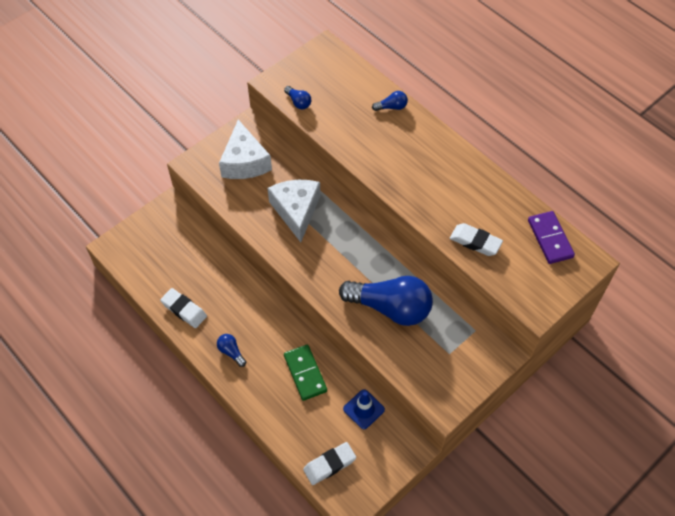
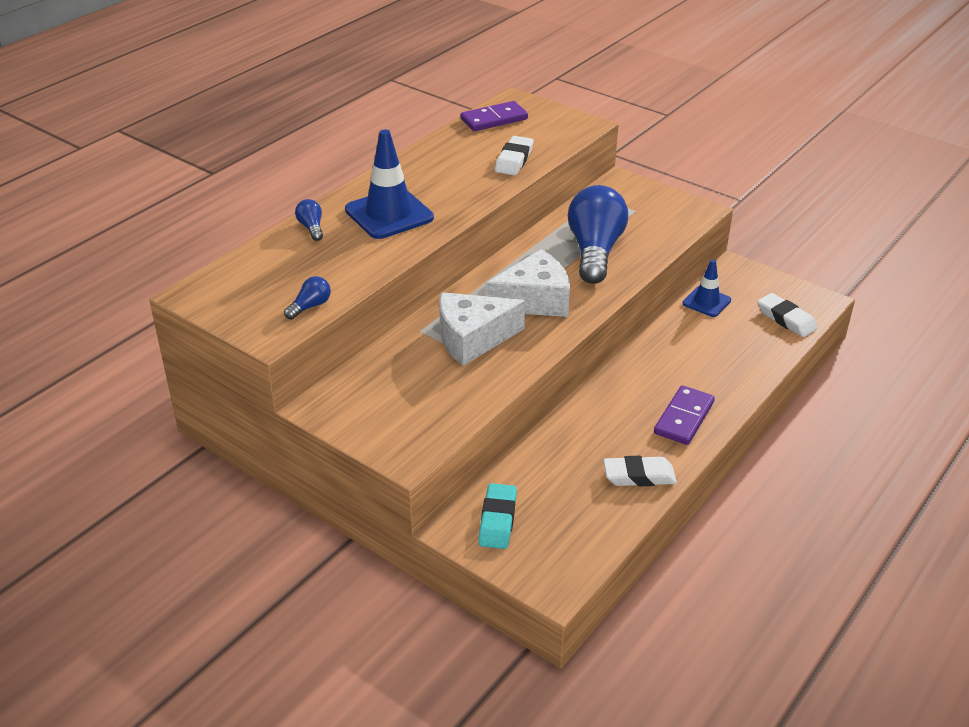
camera: 100 degrees left, 20 degrees down
(170, 227) = (498, 520): none -> turquoise eraser
(184, 310) = (639, 476): white eraser -> white eraser turned 60 degrees clockwise
(231, 352) = (683, 418): blue light bulb -> purple domino
(245, 162) = (393, 400): white cheese -> white cheese (534, 300)
(305, 373) = (683, 350): green domino -> none
(403, 151) = (389, 214): none -> blue traffic cone

